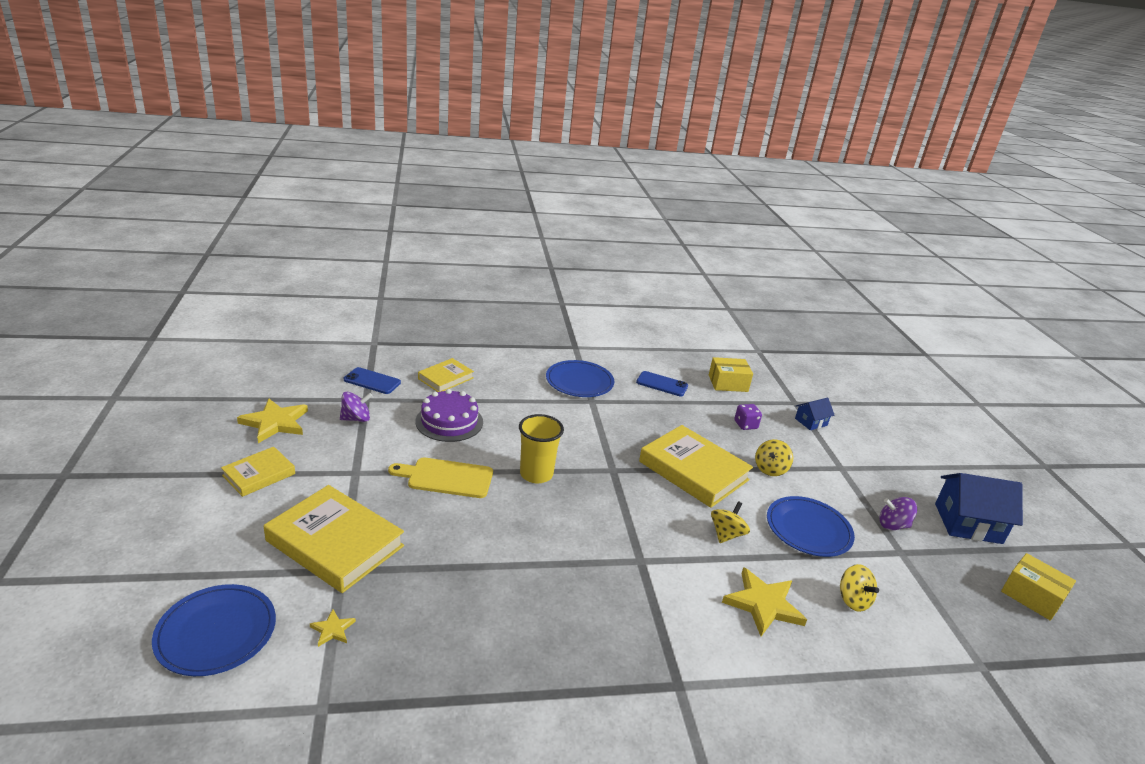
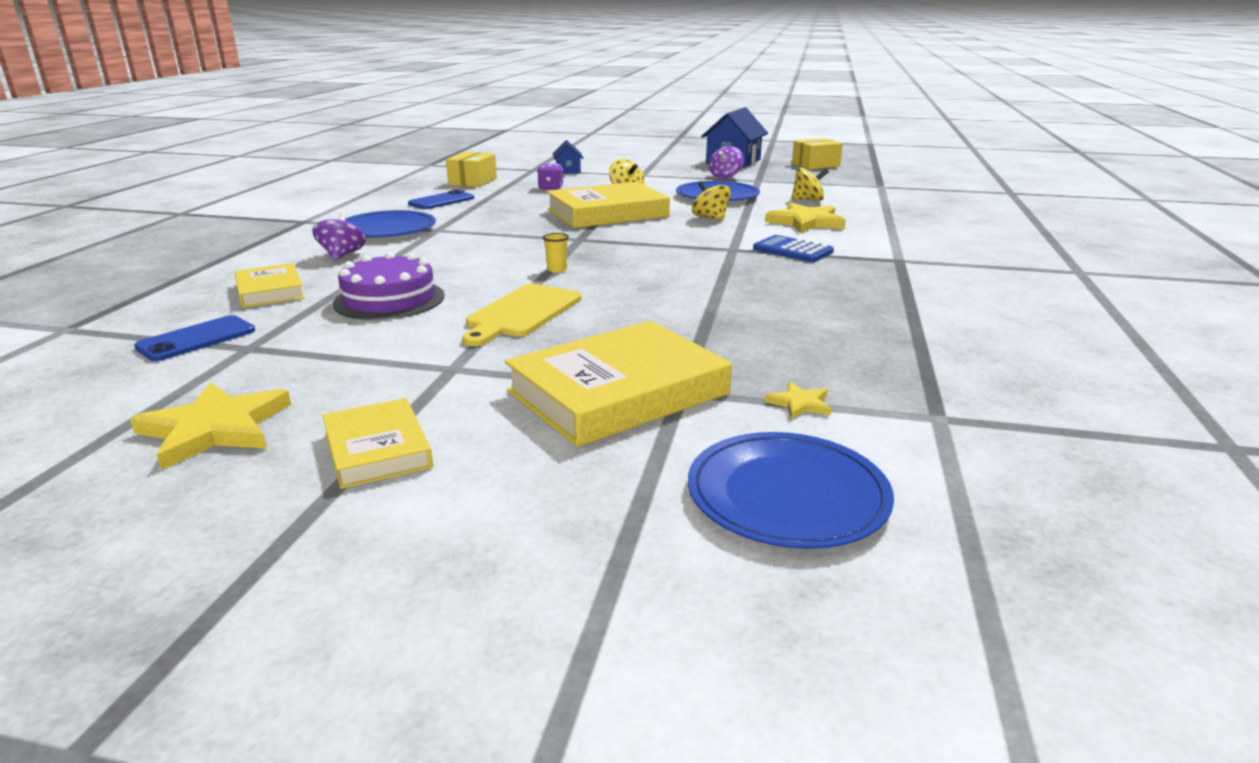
camera: 65 degrees left, 5 degrees down
(356, 419) = (298, 358): purple spinning top -> purple spinning top (342, 255)
(536, 474) = (557, 269): yellow cup -> yellow cup, size x0.43
(661, 601) = (792, 250): none -> blue calculator

